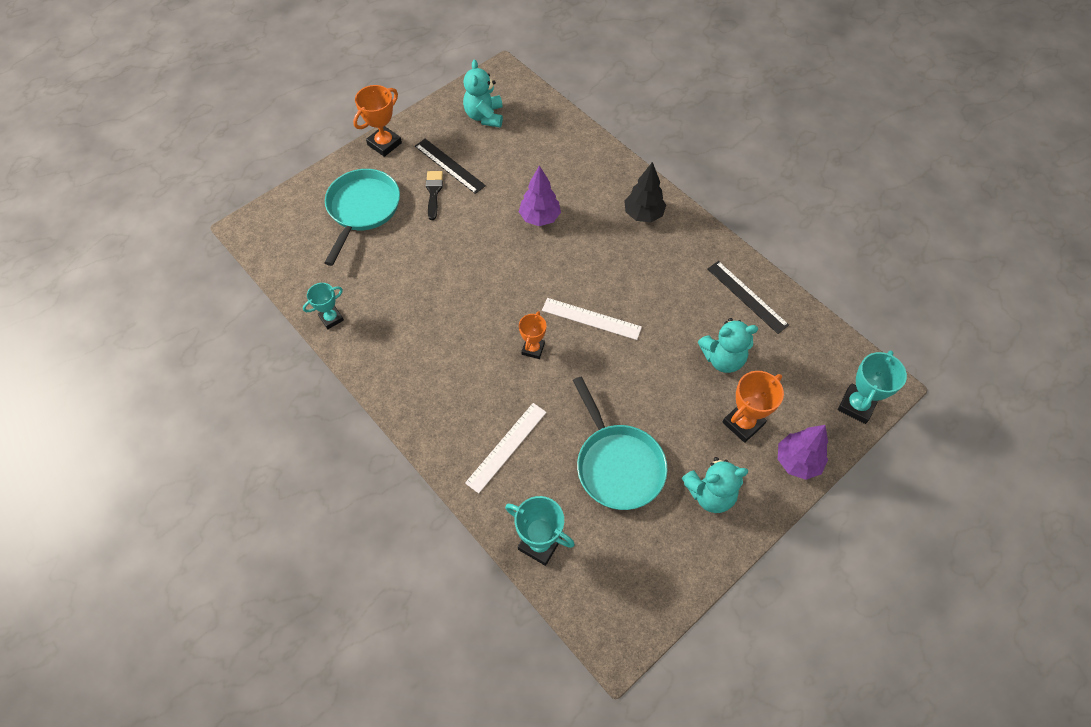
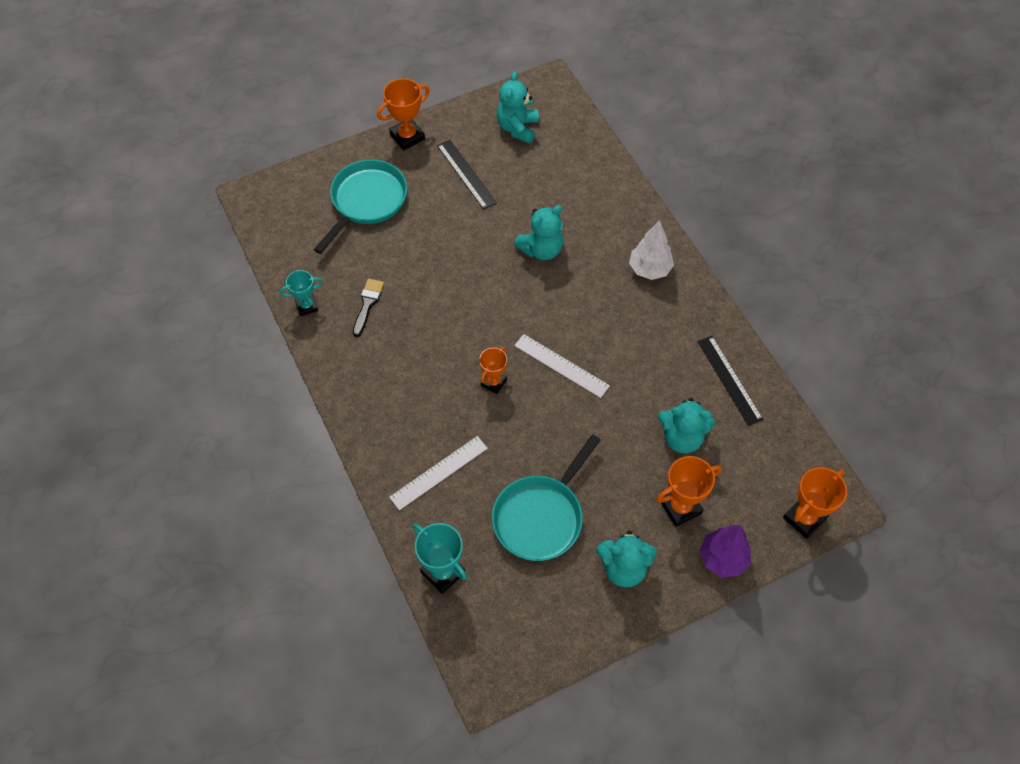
camera: 15 degrees right, 0 degrees up
(433, 192) = (442, 199): black brush -> black brush (367, 304)
(539, 218) = (541, 249): purple tree -> turquoise teddy bear
(617, 464) = (541, 516): turquoise pan -> turquoise pan turned 45 degrees clockwise
(643, 214) = (649, 269): black tree -> white tree
(856, 405) = (804, 518): turquoise trophy -> orange trophy

